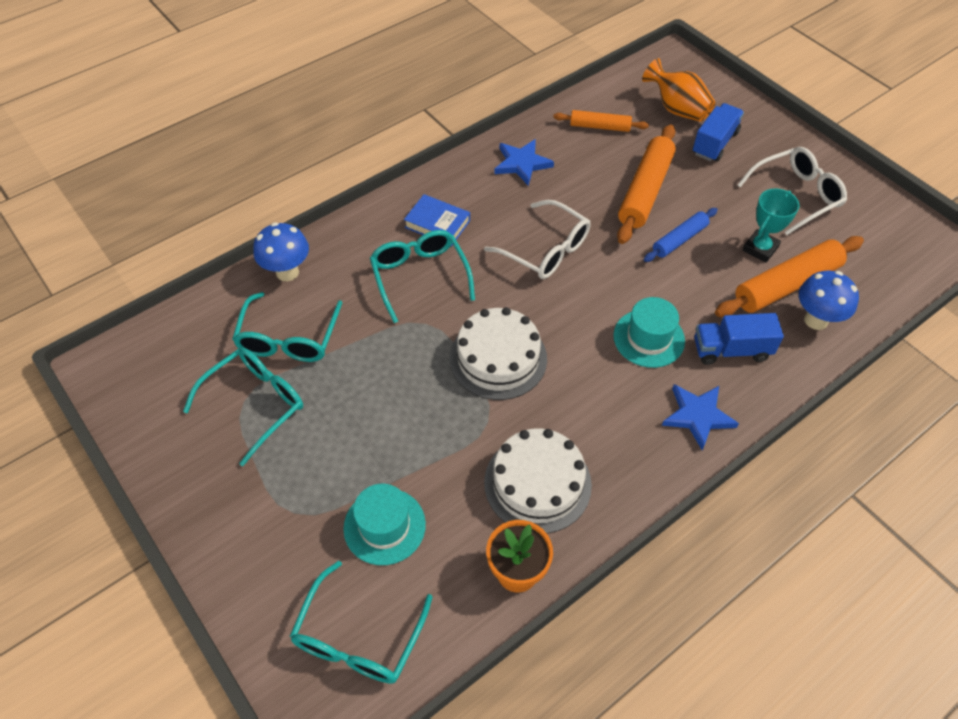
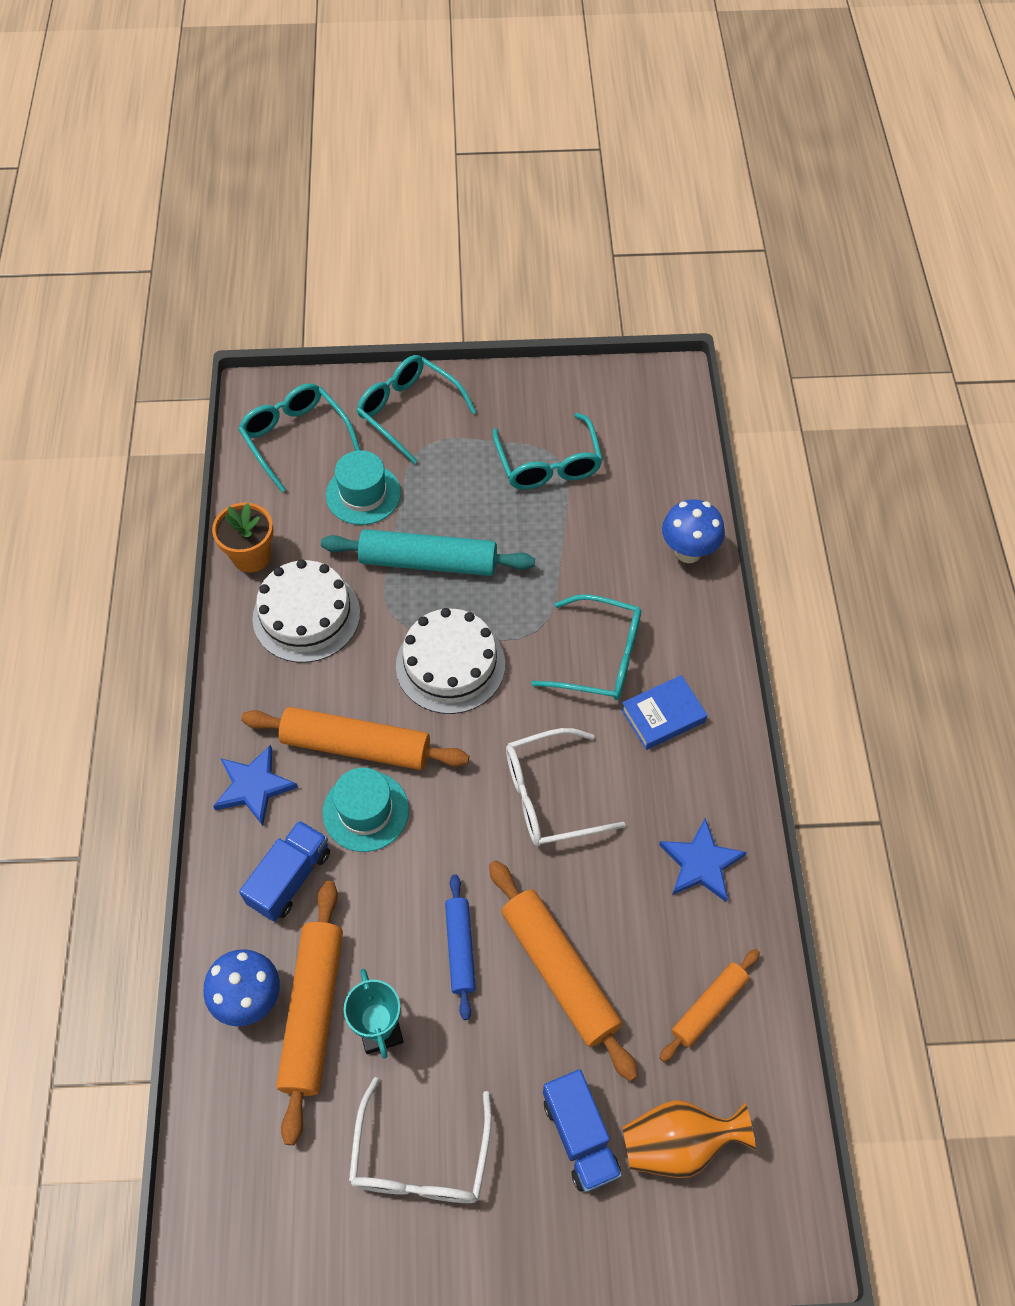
camera: 125 degrees right, 5 degrees up
(289, 338) = (603, 517): turquoise glasses -> turquoise glasses (409, 412)
(419, 429) = (428, 562): none -> turquoise rolling pin
(611, 374) = (356, 746): none -> orange rolling pin

